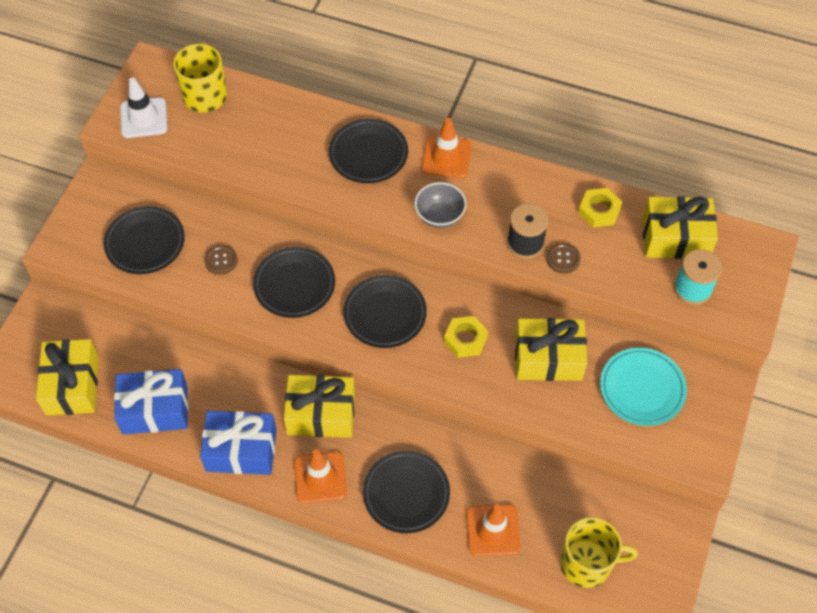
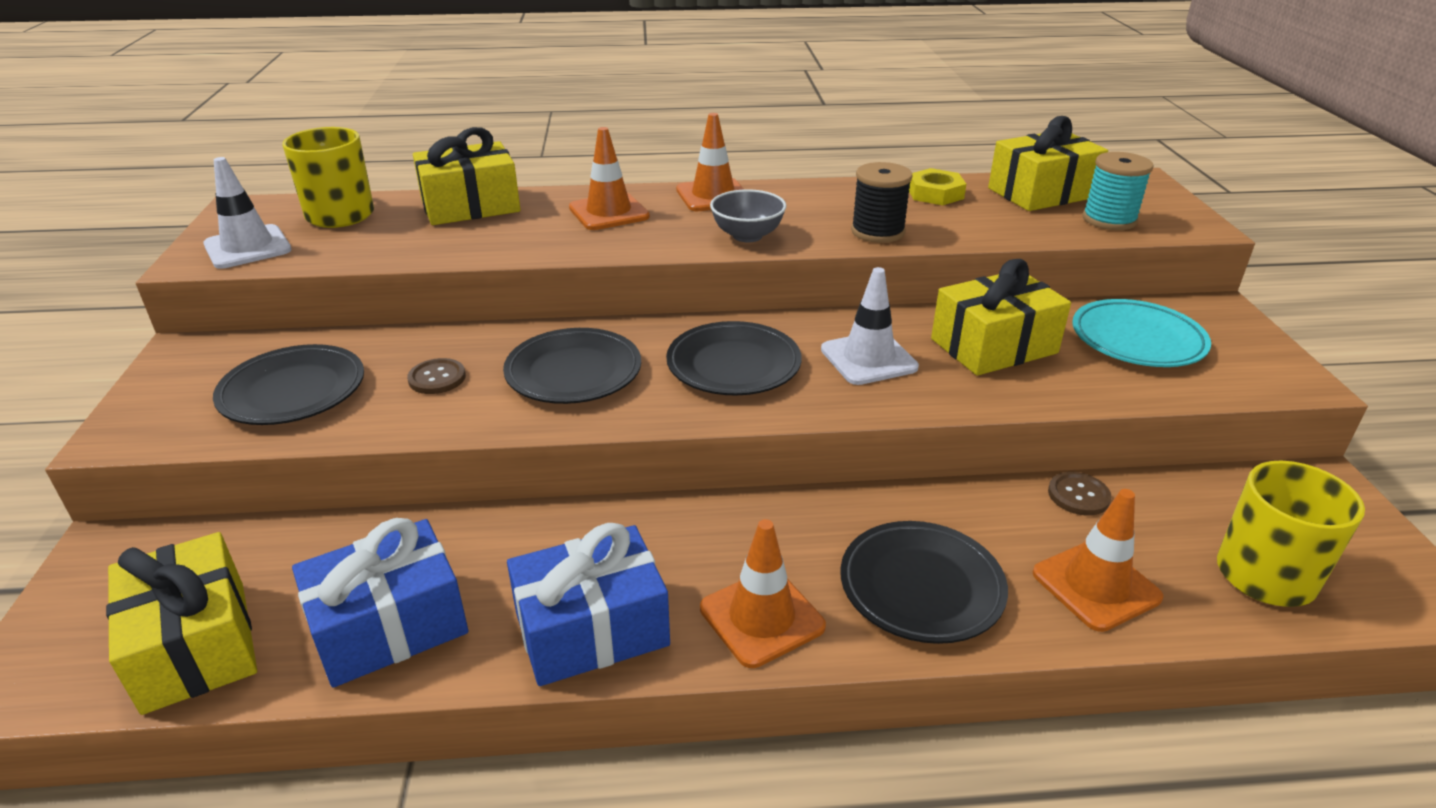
camera: 25 degrees left, 25 degrees down
(321, 414) = (703, 533): yellow gift -> yellow gift (470, 206)
(368, 154) = (609, 212): black plate -> orange traffic cone
(465, 339) = (868, 358): yellow nut -> white traffic cone
(563, 259) = (937, 232): brown button -> brown button (1078, 495)

